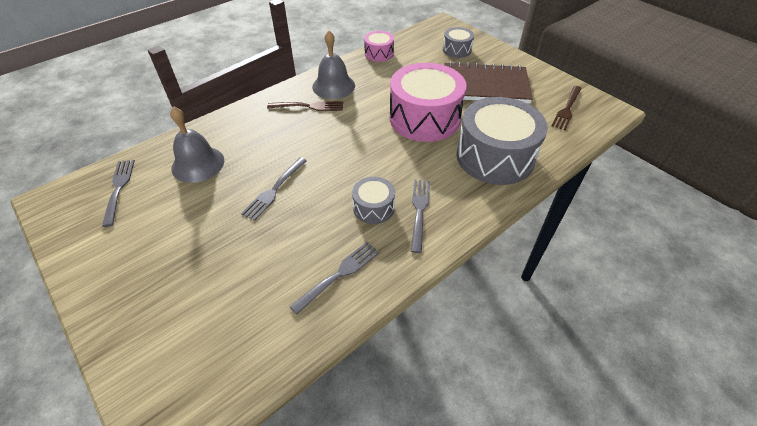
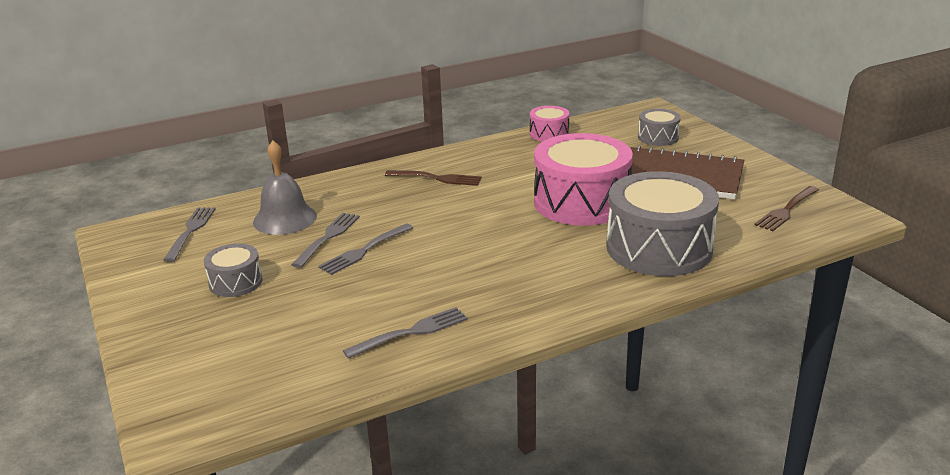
camera: 15 degrees right, 20 degrees down
(333, 86) = (476, 161): grey bell -> none
(373, 208) = (478, 279): grey drum -> grey drum (235, 282)
(419, 211) = (534, 289): grey fork -> grey fork (327, 238)

